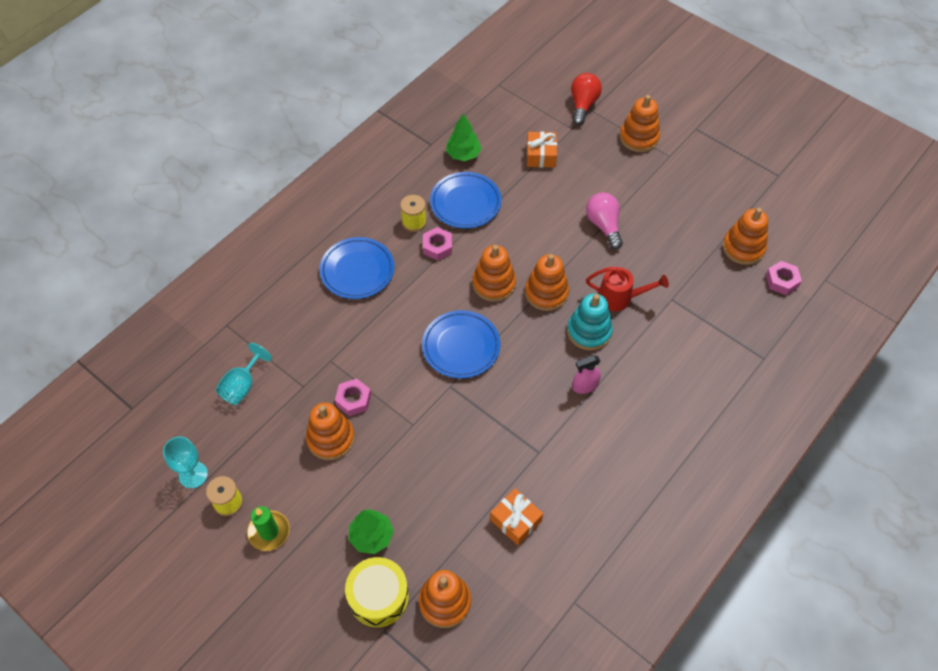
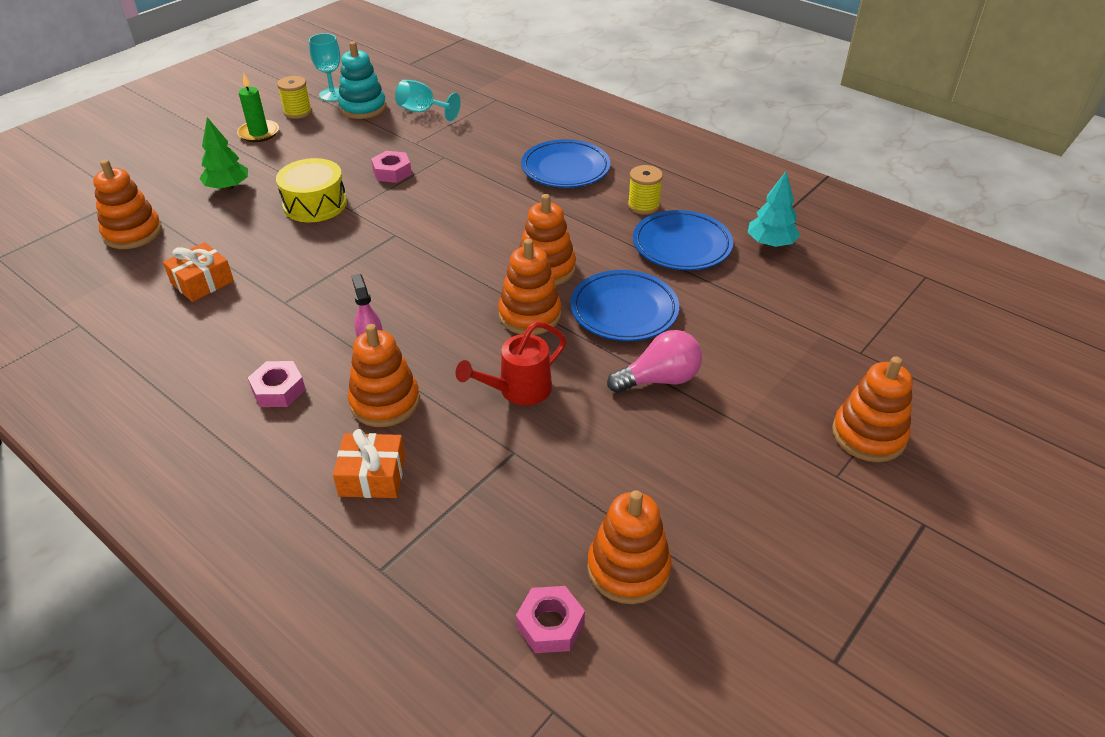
camera: 90 degrees right, 15 degrees down
(331, 438) = (348, 161): orange stacking toy -> orange stacking toy (385, 402)
(378, 596) = (161, 193): yellow drum -> yellow drum (315, 204)
(437, 247) = (605, 224): pink nut -> pink nut (278, 390)
(461, 347) = (450, 242): blue plate -> blue plate (624, 310)
(463, 154) = (770, 244): green tree -> turquoise tree
(541, 155) = (790, 316): orange gift -> orange gift (372, 476)
(583, 105) = (921, 367): red light bulb -> none
(589, 331) = (460, 354): turquoise stacking toy -> turquoise stacking toy (363, 108)
(620, 298) = (518, 390): red watering can -> red watering can turned 45 degrees clockwise

